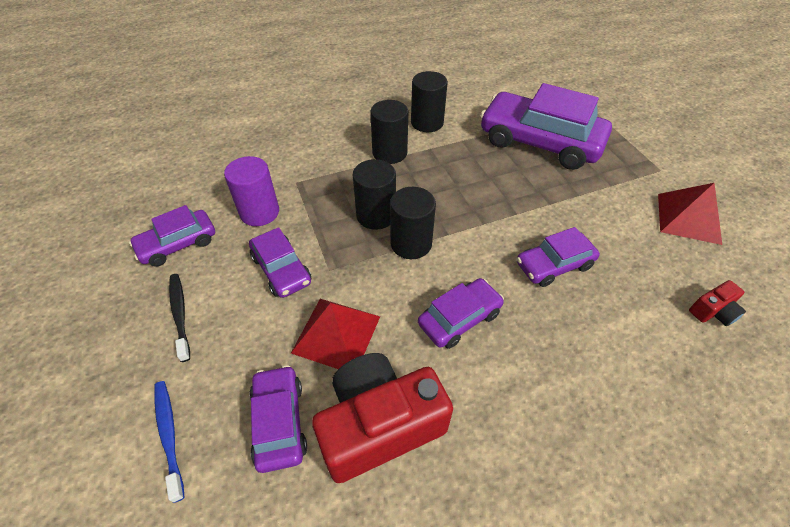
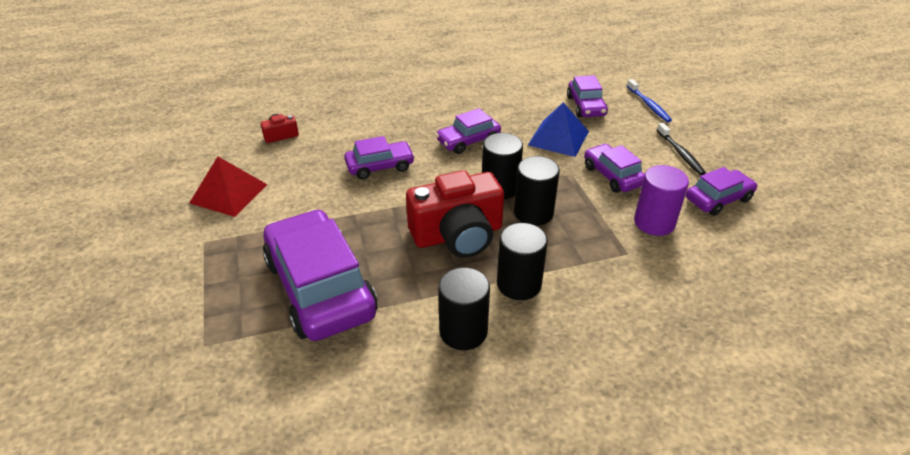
camera: 175 degrees left, 10 degrees down
(336, 334) = (558, 138): red pyramid -> blue pyramid
(379, 425) = (526, 102): red camera -> red camera (458, 235)
(539, 142) = (320, 287): purple car -> purple car turned 150 degrees counterclockwise

